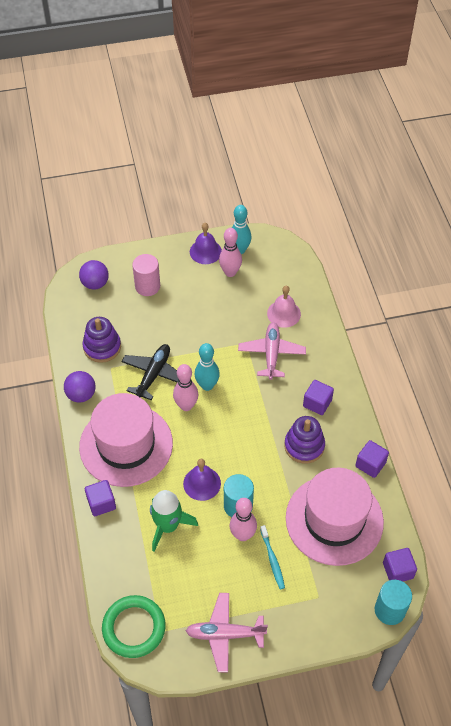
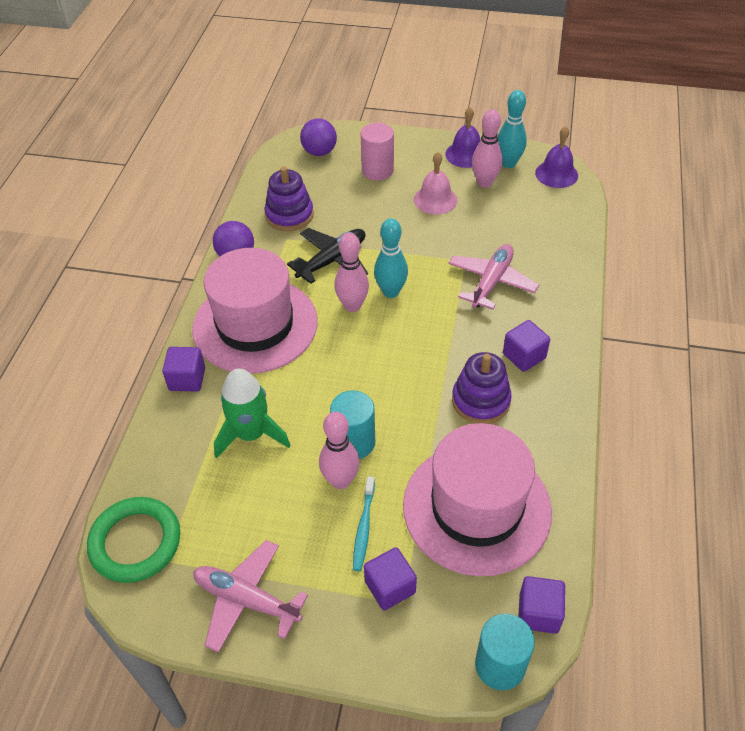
camera: 25 degrees right, 5 degrees down
(202, 483) = (322, 399): purple bell -> purple bell (556, 174)
(284, 313) = (530, 243): pink bell -> pink bell (435, 199)
(370, 464) = (563, 455): purple cube -> purple cube (390, 587)

